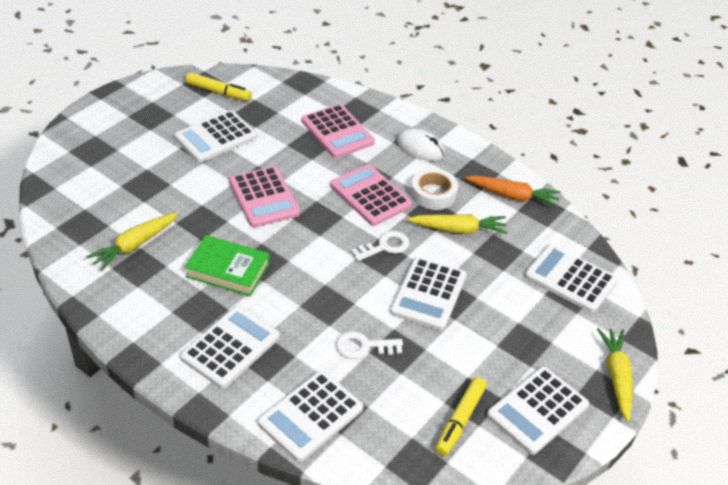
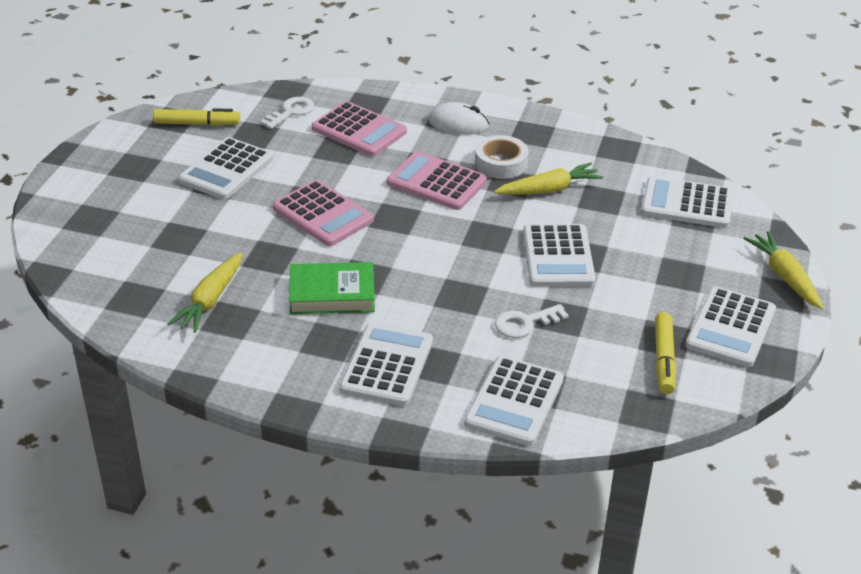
camera: 20 degrees left, 5 degrees down
(385, 246) = (484, 225): white key -> white key (291, 112)
(513, 196) = (582, 144): orange carrot -> none

